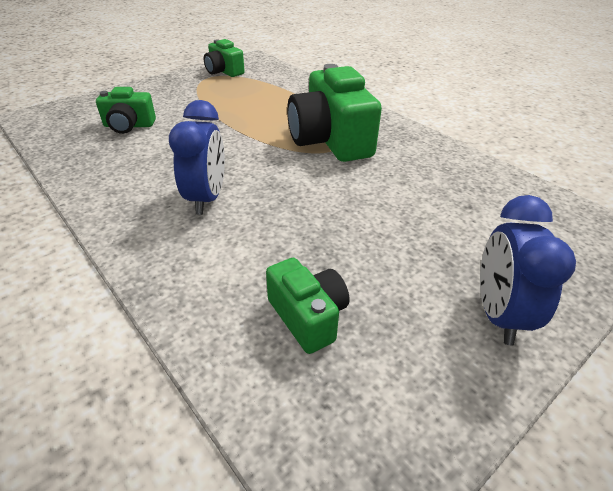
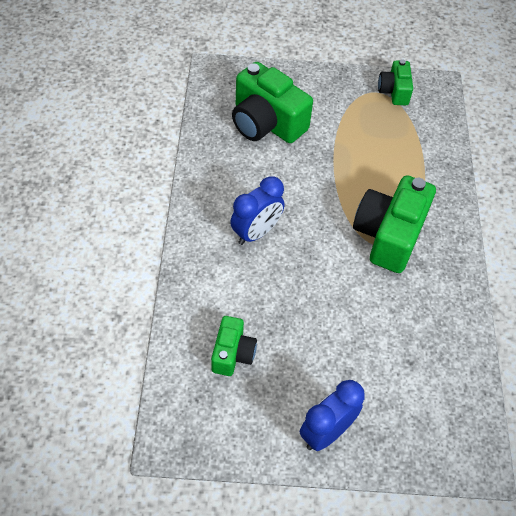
camera: 40 degrees right, 15 degrees up
(129, 126) = (266, 123): green camera -> green camera, size x1.82

